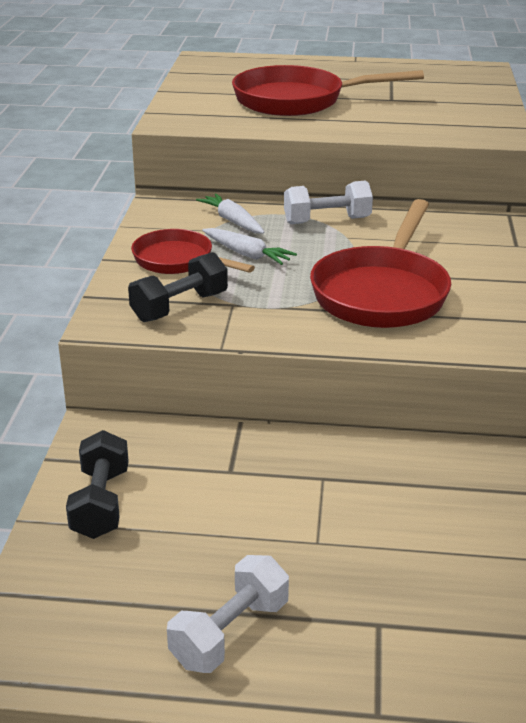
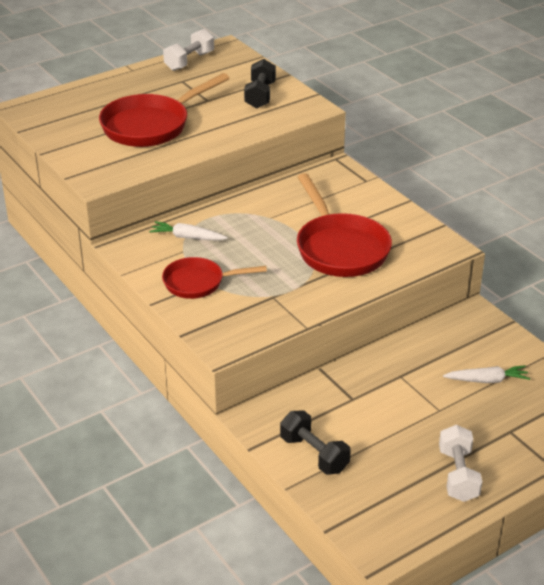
camera: 40 degrees left, 5 degrees up
(179, 307) = (247, 314): black dumbbell -> black dumbbell (260, 95)
(247, 254) = (231, 258): white carrot -> white carrot (487, 380)
(327, 220) = (242, 210): white dumbbell -> white dumbbell (189, 61)

